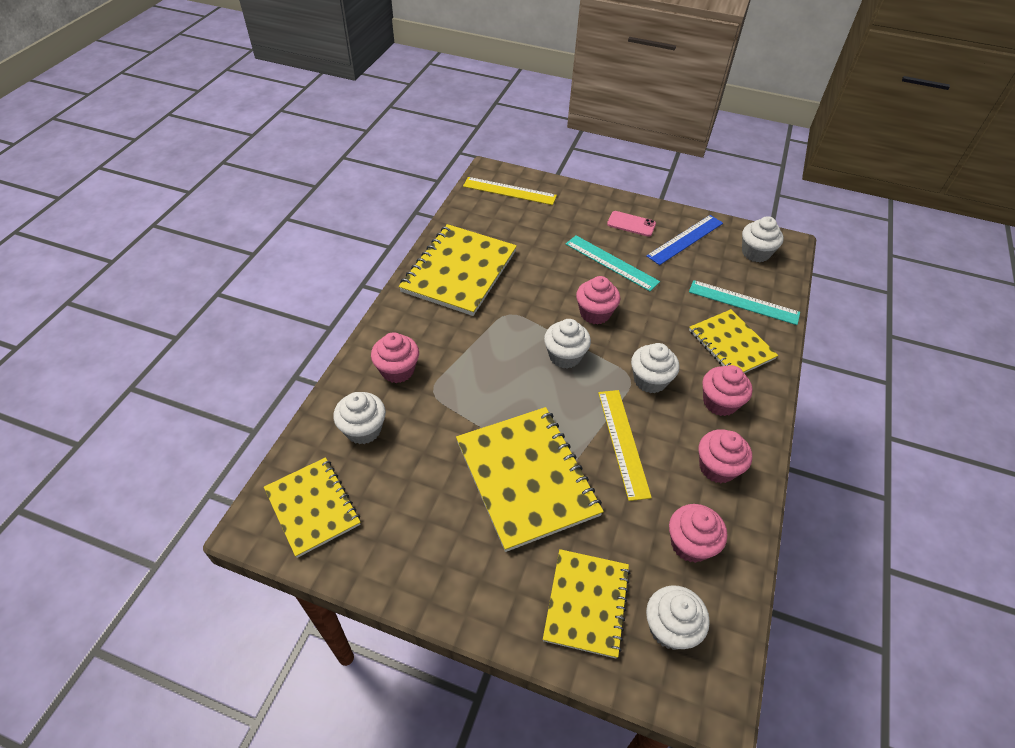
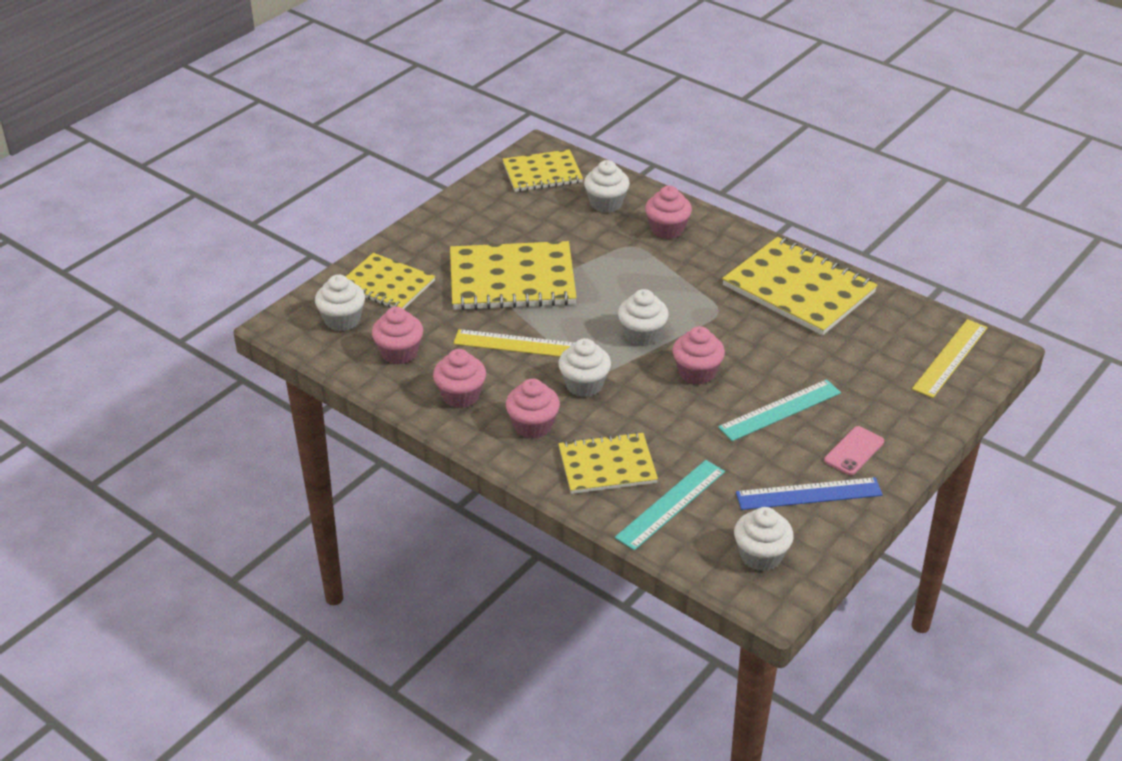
camera: 110 degrees right, 10 degrees down
(685, 239) = (808, 493): blue ruler -> blue ruler turned 75 degrees counterclockwise

